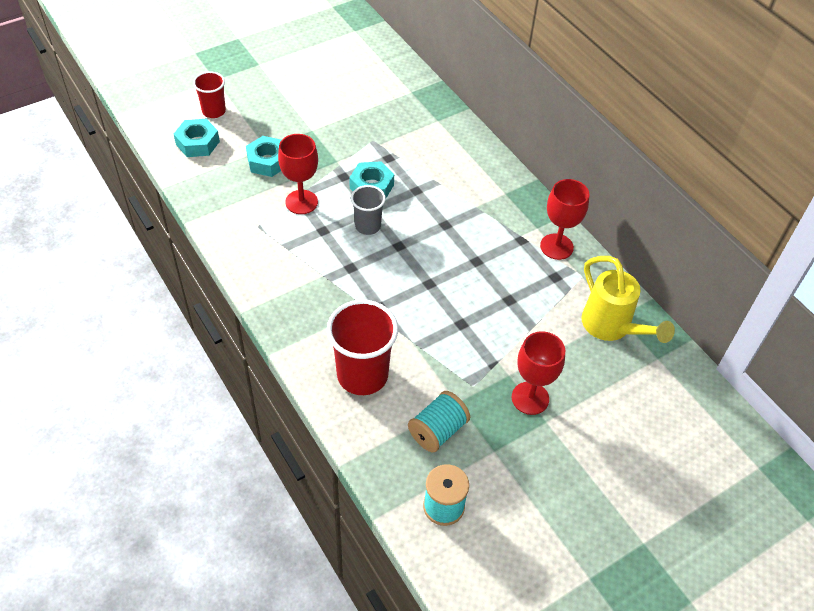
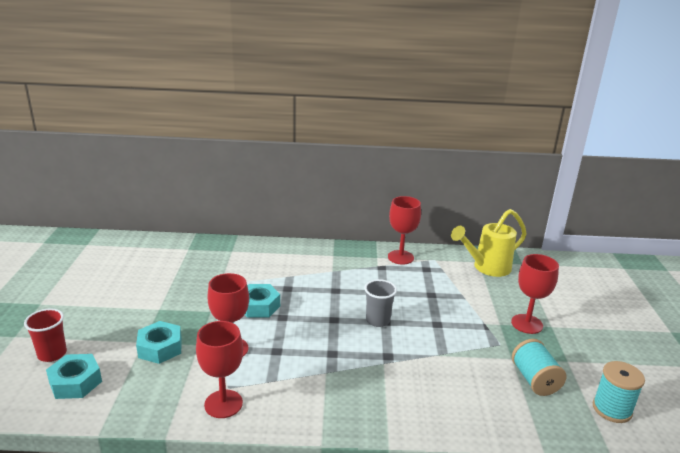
camera: 55 degrees left, 25 degrees down
(238, 233) = (223, 404): none -> red goblet
(362, 375) = (453, 396): red cup -> none
(368, 226) = (298, 325): grey cup -> grey cup (378, 320)
(611, 328) = (486, 268): yellow watering can -> yellow watering can turned 150 degrees clockwise

